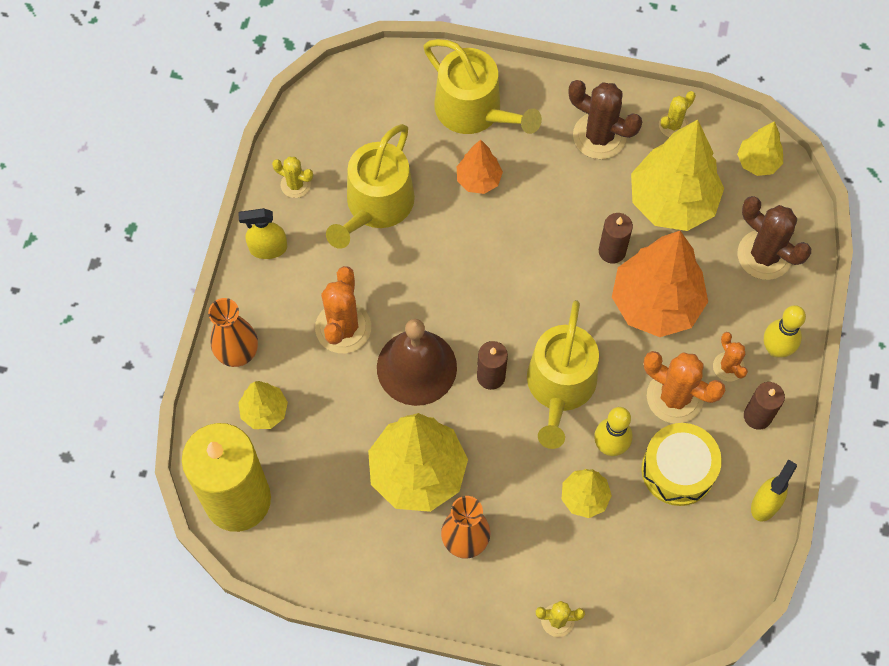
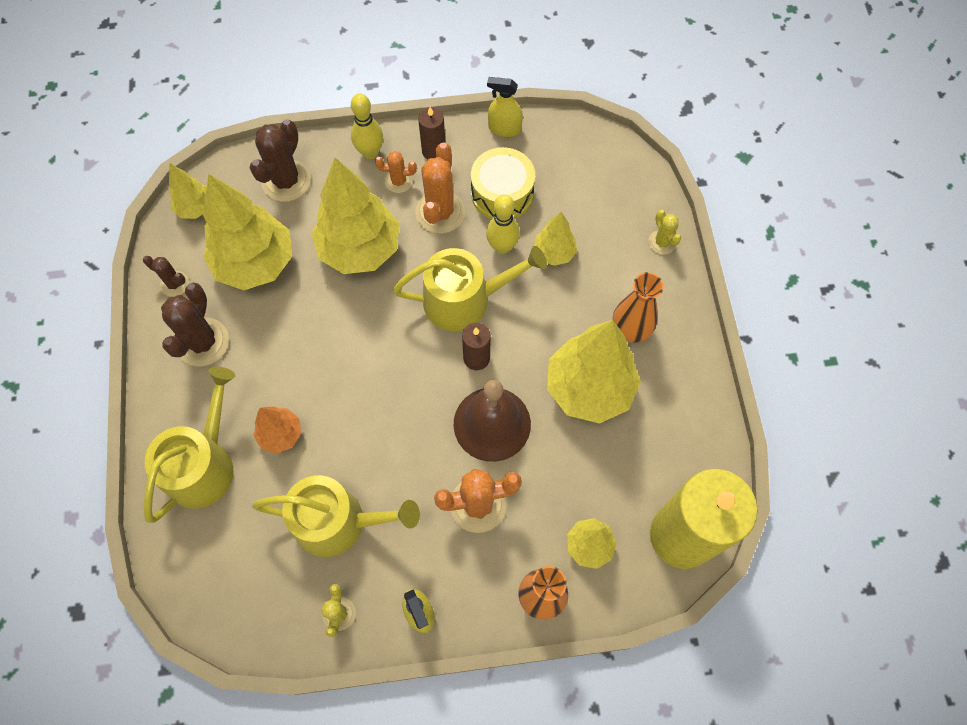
camera: 110 degrees left, 0 degrees up
(612, 251) = (320, 297): brown candle -> none
(655, 304) = (360, 249): orange tree -> yellow tree
(673, 125) = (174, 284): yellow cactus -> brown cactus
(728, 367) = (398, 181): orange cactus -> orange cactus turned 45 degrees clockwise

